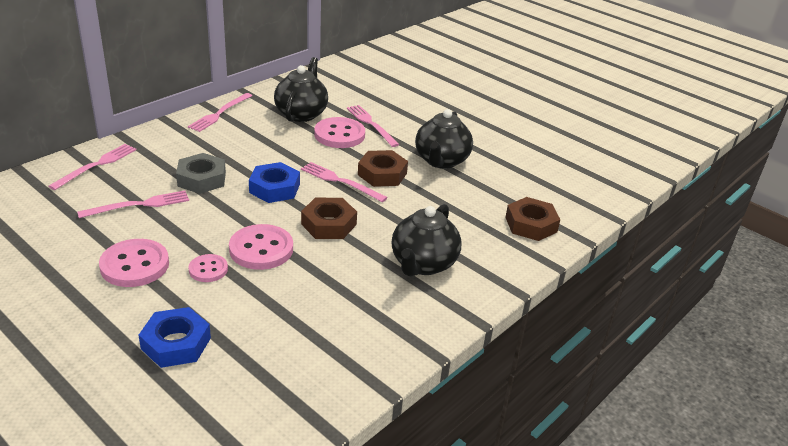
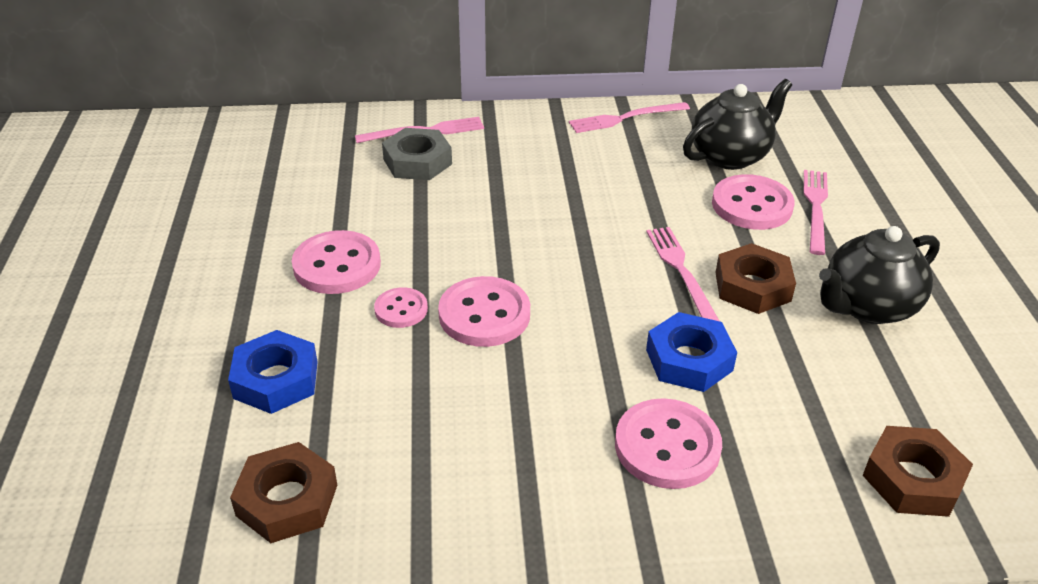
camera: 45 degrees right, 5 degrees up
(139, 205) = (416, 196): pink fork -> none
(202, 179) = (515, 193): grey nut -> grey nut (417, 162)
(274, 188) = (586, 243): blue nut -> blue nut (689, 360)
(328, 224) = (601, 323): brown nut -> brown nut (287, 500)
(423, 264) = (667, 446): black teapot -> pink button

